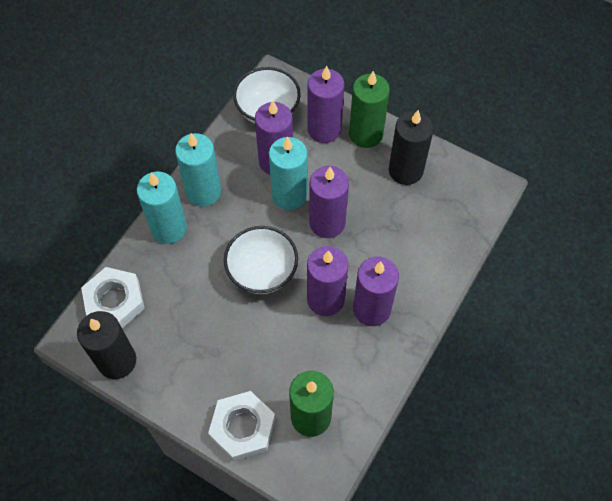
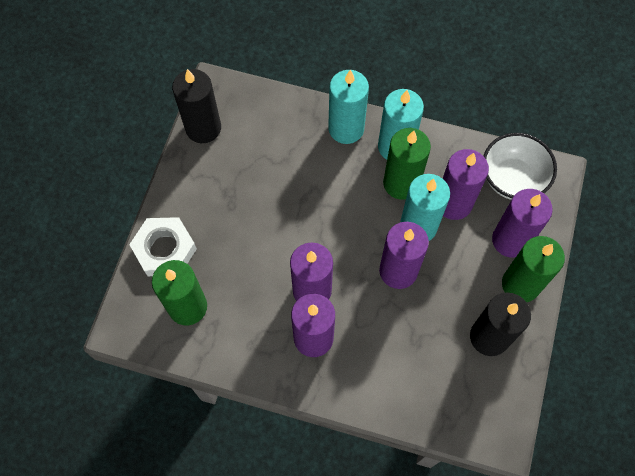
camera: 75 degrees right, 5 degrees up
(114, 301) = (259, 108): white nut -> none
(242, 197) = (401, 183): none -> green candle
(262, 272) = (324, 224): white bowl -> none

